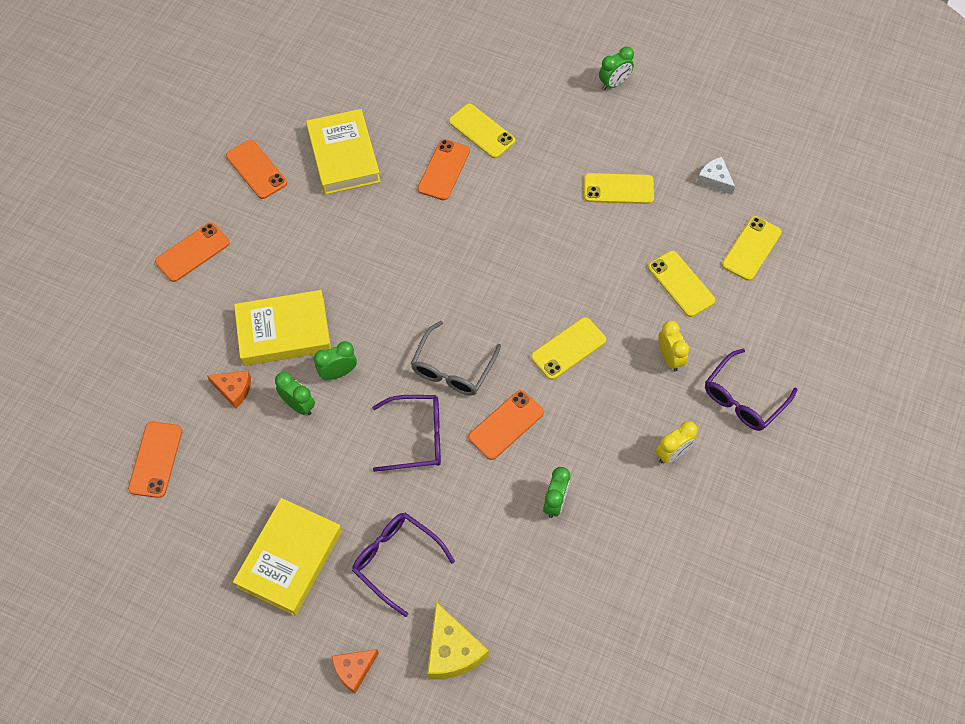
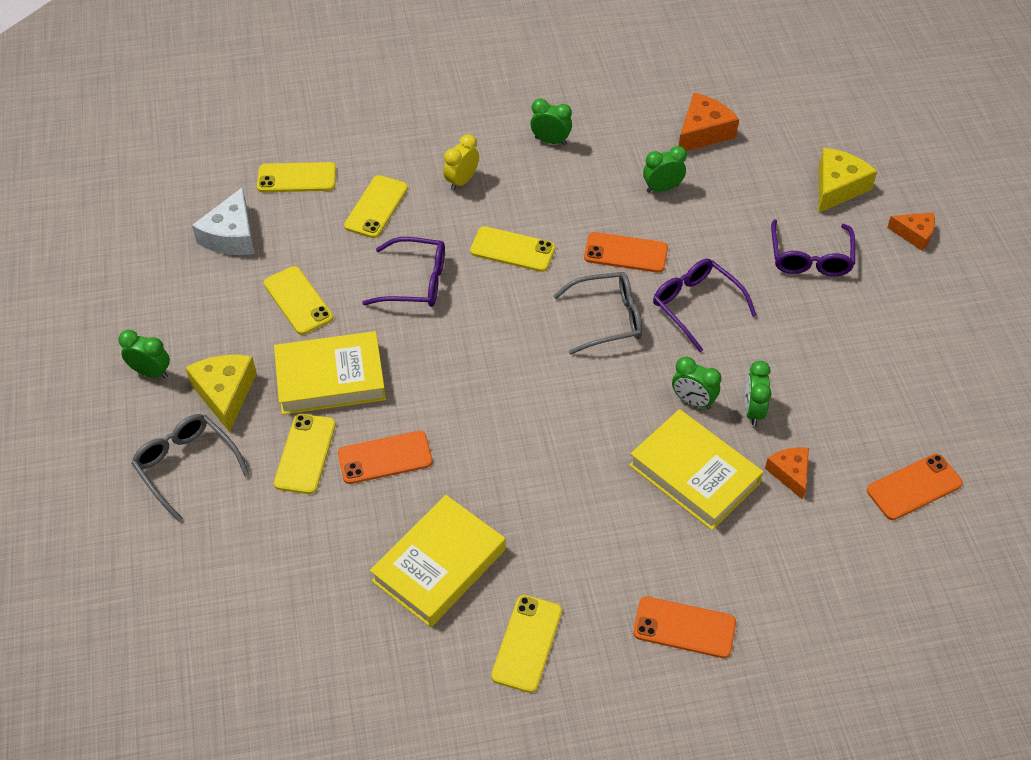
camera: 125 degrees left, 10 degrees down
(256, 170) = (527, 643): orange phone -> yellow phone
(290, 559) = (884, 326): yellow book -> yellow book (330, 378)
(521, 70) = (186, 466): none -> grey glasses
(565, 113) = (225, 393): none -> yellow cheese
(598, 587) = (703, 132): none -> orange cheese
(672, 453) = (550, 141): yellow clock -> green clock
(714, 180) = (231, 236): white cheese -> white cheese, size x1.57
(743, 398) = (460, 122): purple glasses -> purple glasses (415, 282)

